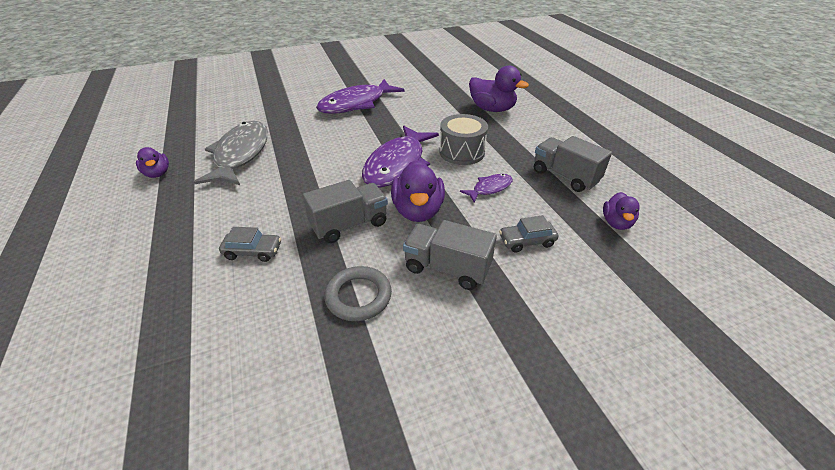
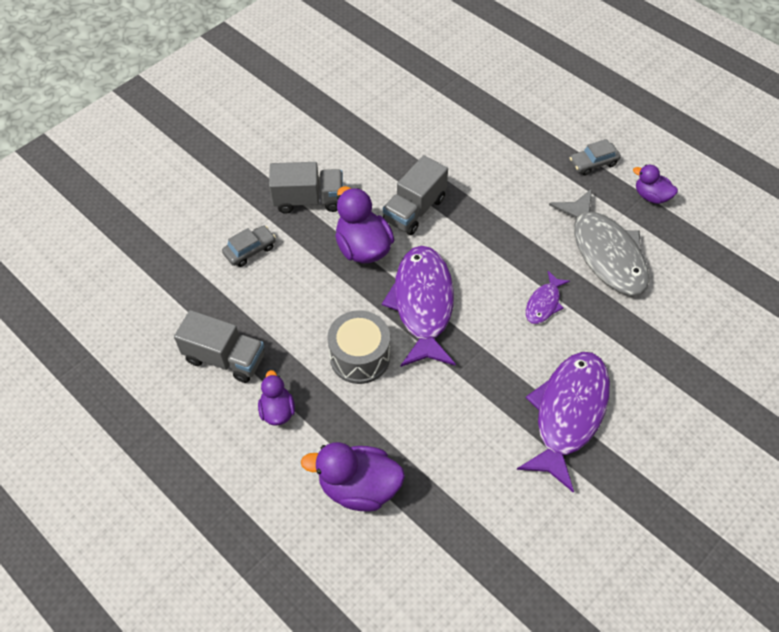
camera: 155 degrees right, 15 degrees up
(253, 251) = (470, 159): grey car -> grey car (593, 163)
(358, 296) = (362, 156): grey ring -> none
(490, 188) = (304, 305): purple fish -> purple fish (544, 303)
(616, 223) = (167, 304): purple duck -> purple duck (277, 410)

